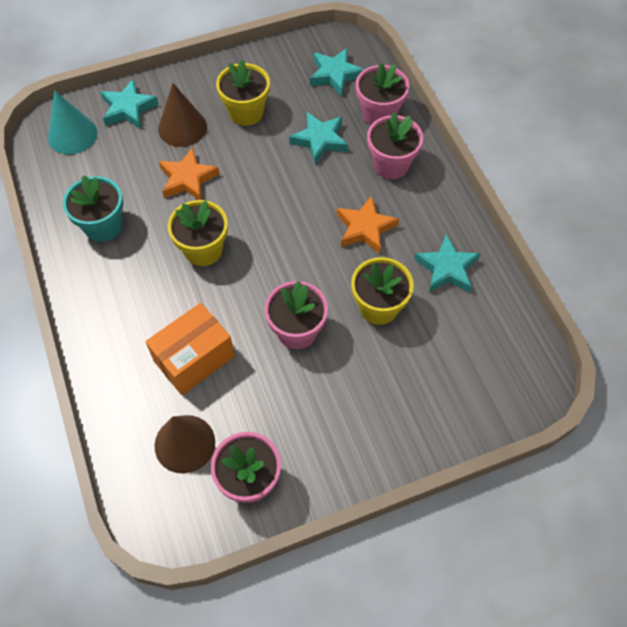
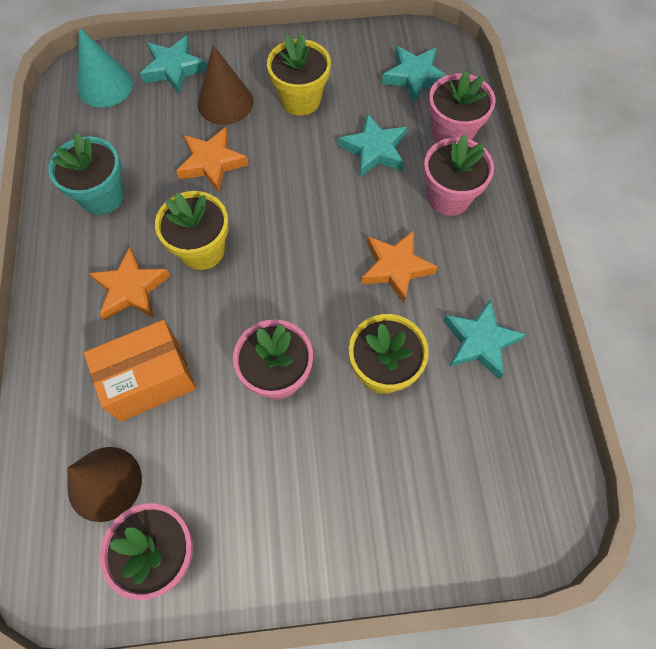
camera: 15 degrees right, 5 degrees up
(154, 293) = (131, 289): none -> orange star

